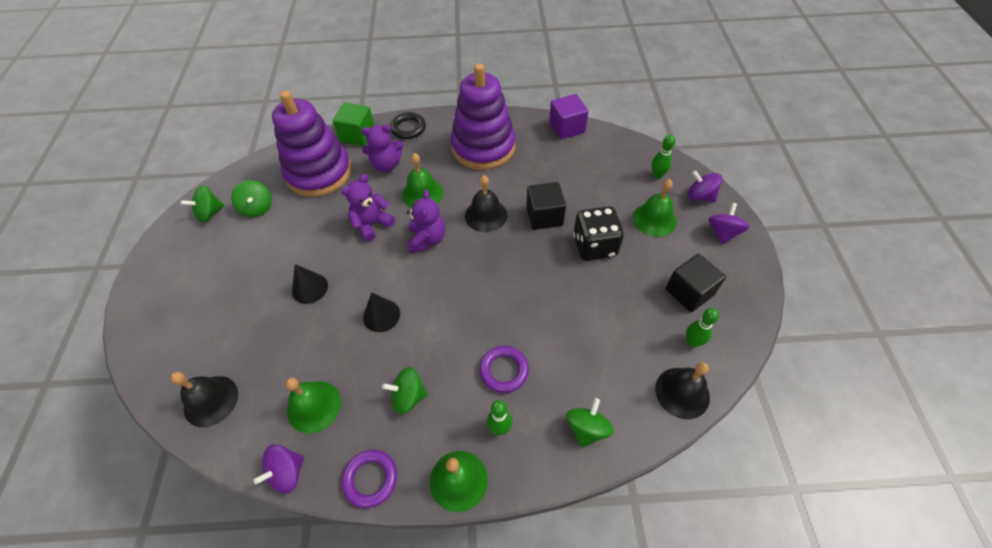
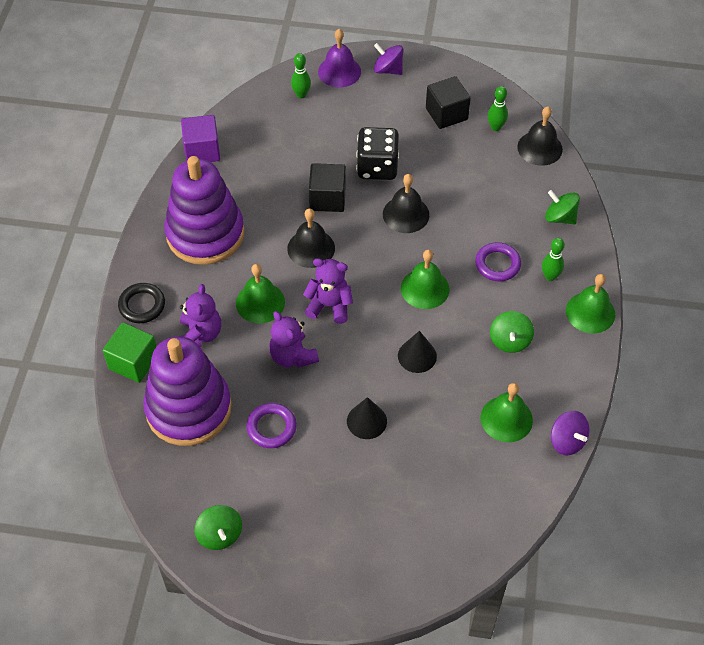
camera: 80 degrees left, 0 degrees up
(211, 400) = (484, 511): black bell -> black bell (406, 214)
(257, 208) = (228, 478): green spinning top -> none
(370, 479) = (581, 376): purple ring -> purple ring (271, 427)
(654, 219) = (357, 113): green bell -> green bell (425, 288)
(700, 196) = (339, 71): purple spinning top -> purple bell

